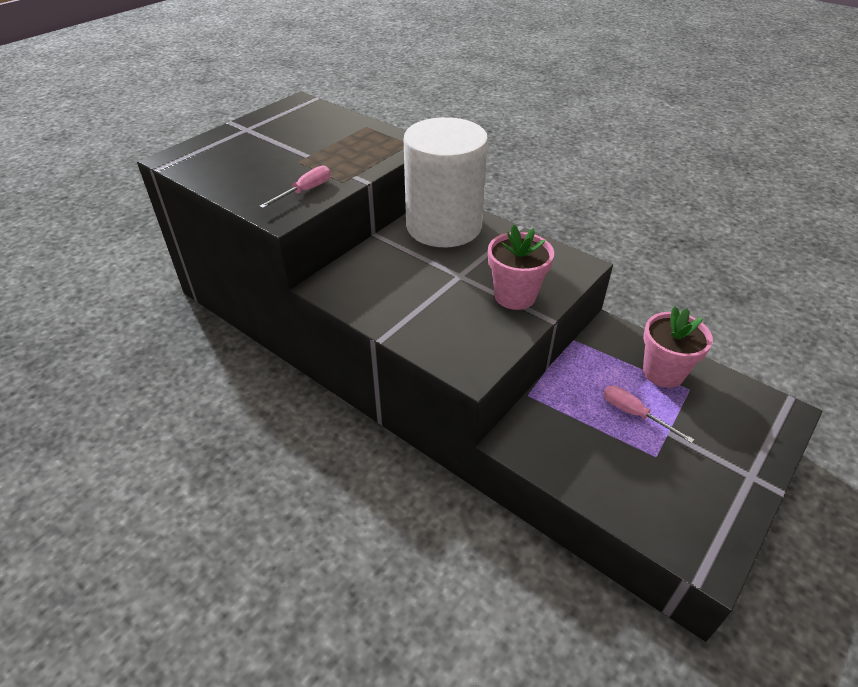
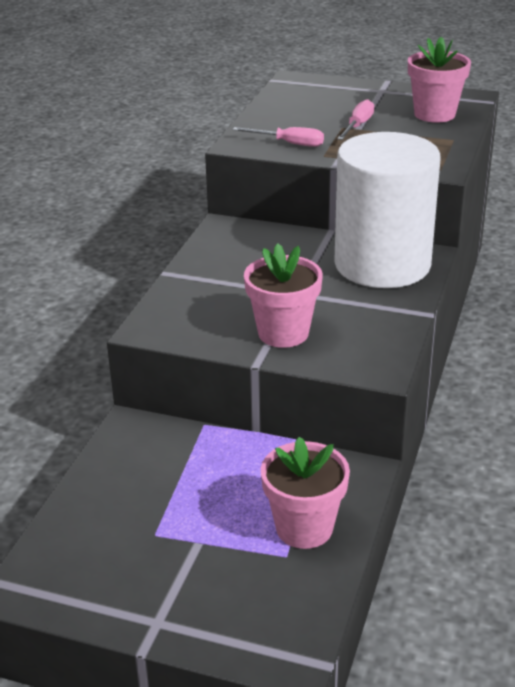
camera: 70 degrees right, 10 degrees down
(316, 121) = (434, 114): none -> pink flower pot
(634, 414) = (214, 509): pink screwdriver -> pink screwdriver (358, 126)

